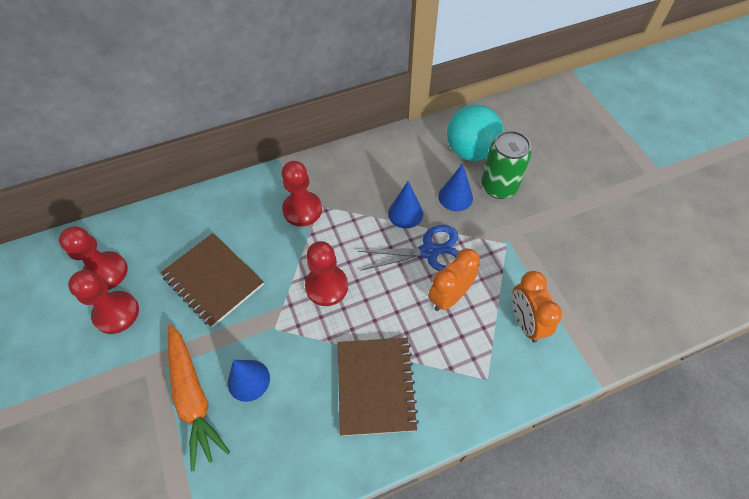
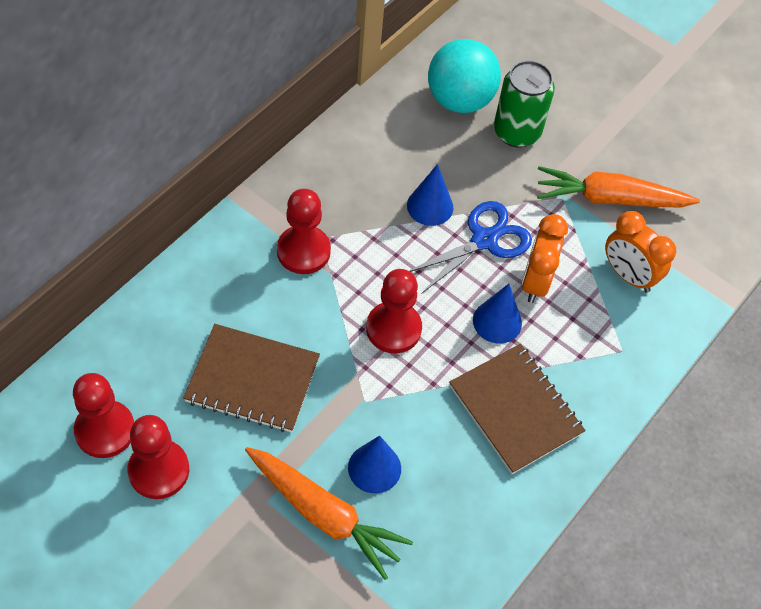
camera: 35 degrees left, 0 degrees up
(455, 197) = (475, 163): blue cone -> blue cone (497, 321)
(543, 259) = (610, 199): none -> orange carrot

